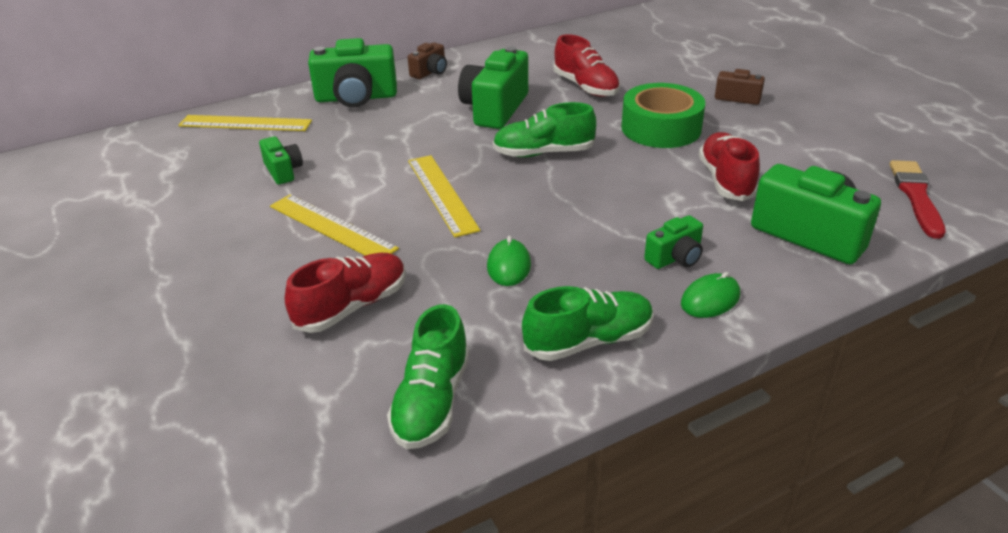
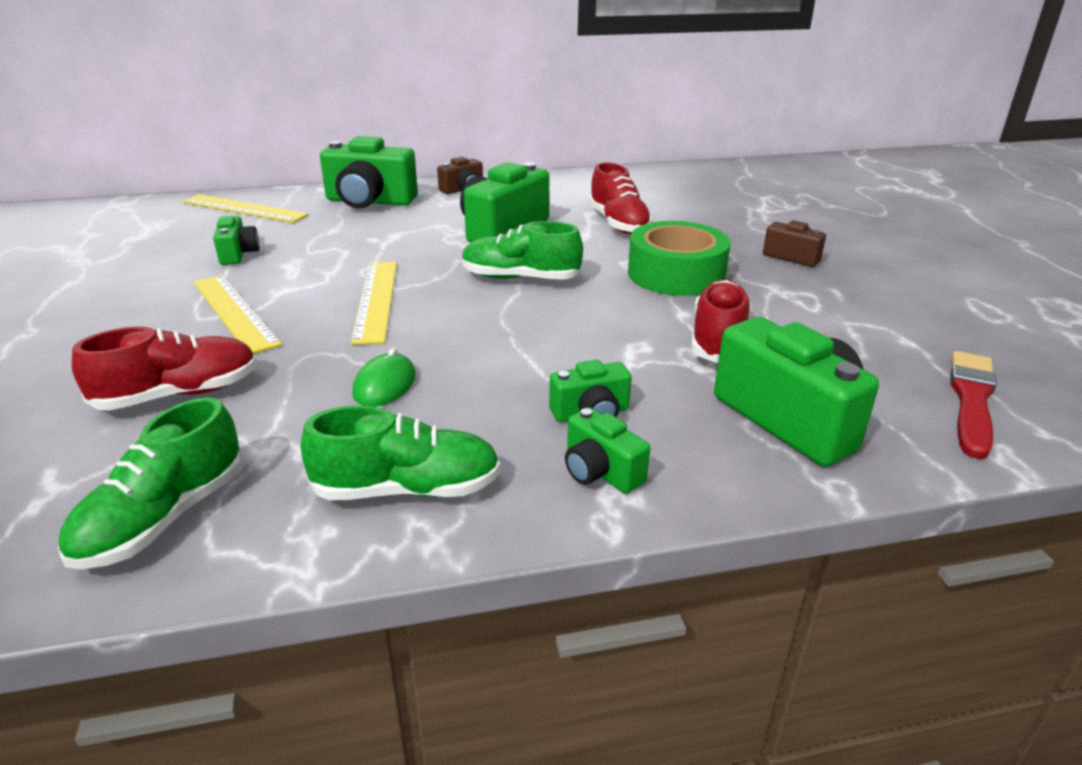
camera: 15 degrees right, 5 degrees down
(710, 299) = (600, 472): green mouse -> green camera

